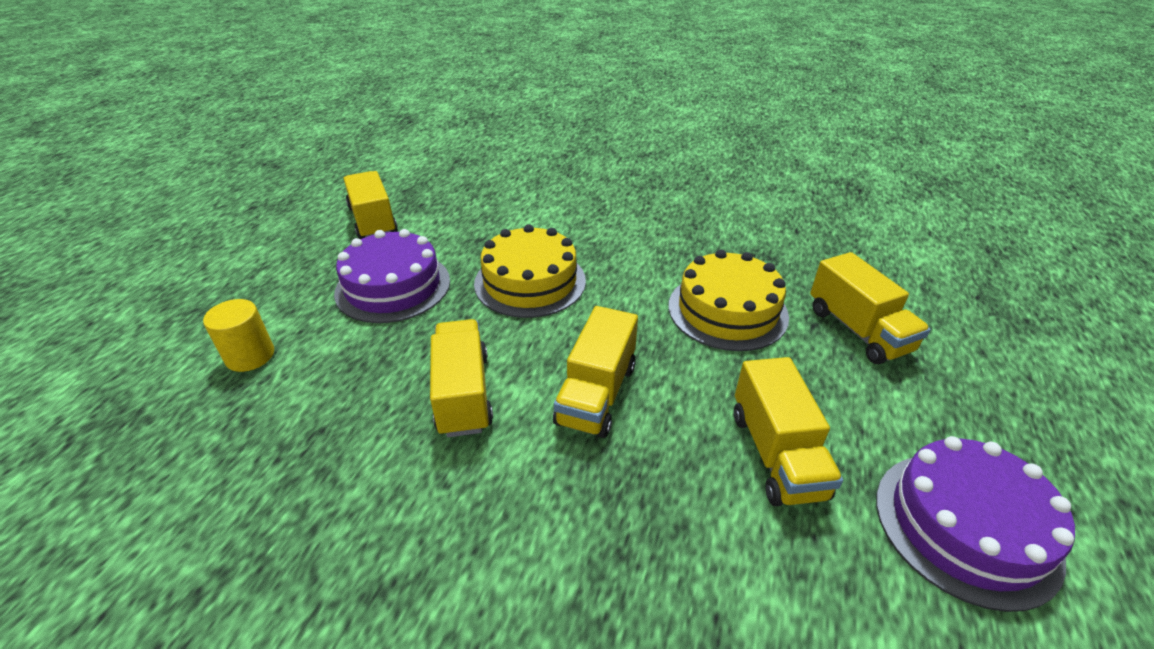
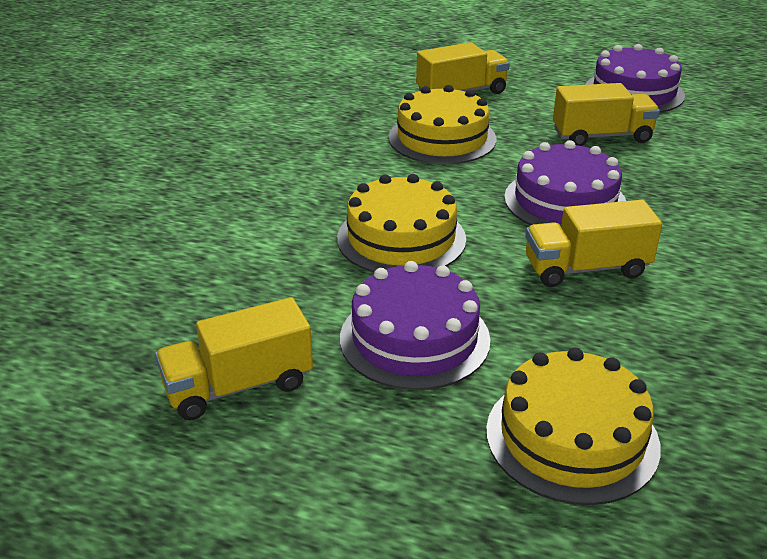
camera: 90 degrees left, 5 degrees down
(250, 356) = (572, 437): yellow cylinder -> yellow cake
(596, 394) = (565, 201): yellow truck -> purple cake

